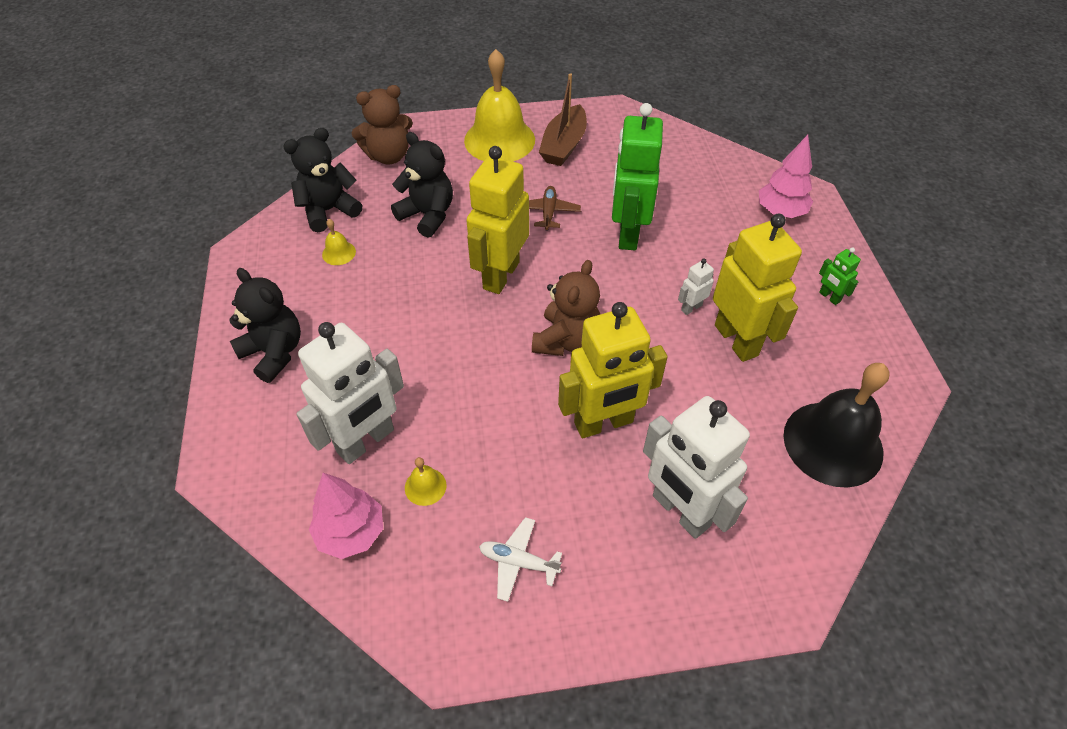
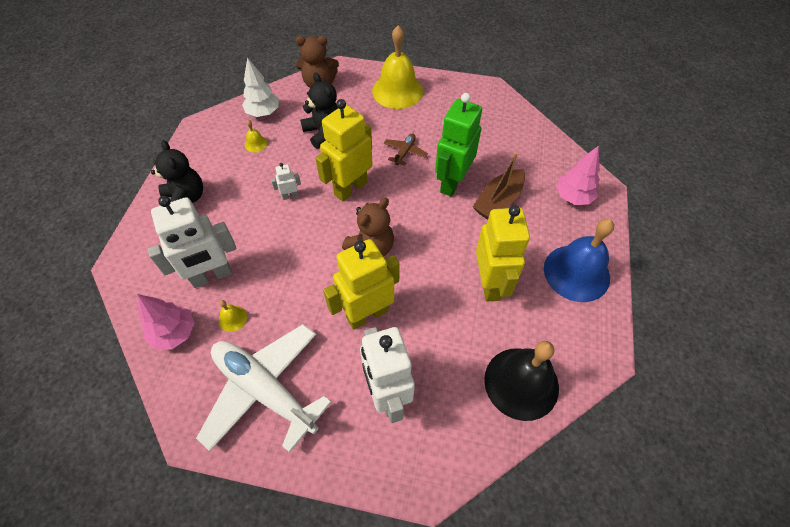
camera: 20 degrees right, 5 degrees up
(329, 210) = (263, 113): black teddy bear -> white tree
(518, 562) = (265, 390): white plane -> white plane, size x2.38
(564, 145) = (439, 106): brown boat -> brown boat (498, 201)
(604, 423) = (367, 314): yellow robot -> yellow robot turned 150 degrees clockwise
(691, 307) = (469, 250): white robot -> white robot (290, 196)
(829, 297) = (576, 273): green robot -> blue bell

